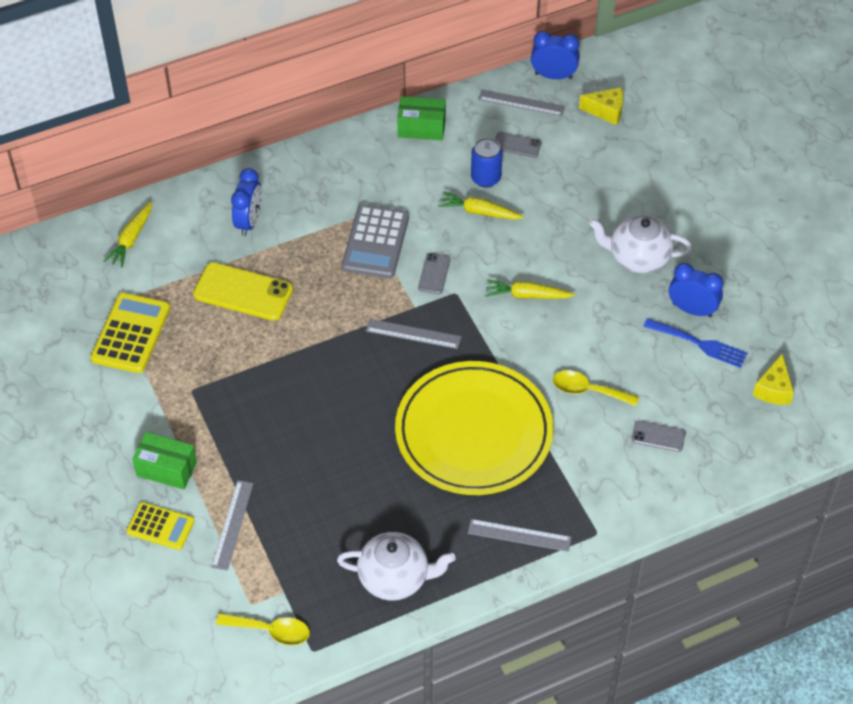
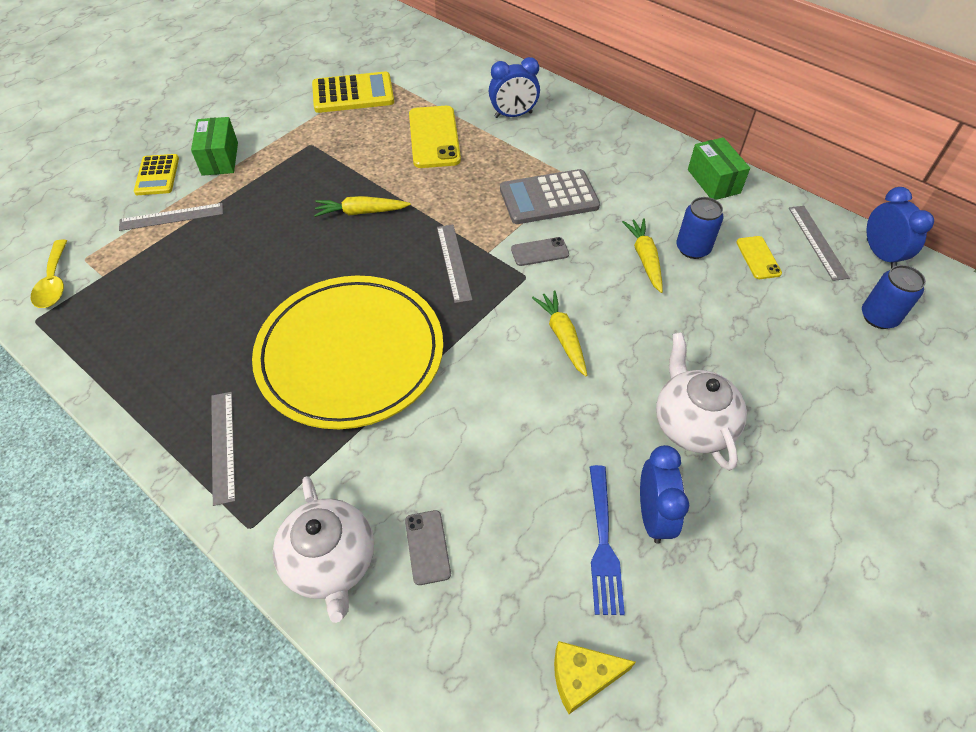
camera: 65 degrees right, 0 degrees up
(131, 239) = (449, 63): yellow carrot -> yellow carrot (361, 212)
(395, 578) = (137, 354): white teapot -> white teapot (331, 563)
(517, 145) = (758, 258): grey phone -> yellow phone
(588, 390) = (461, 442): yellow spoon -> none
(606, 111) = (878, 317): yellow cheese -> blue can

